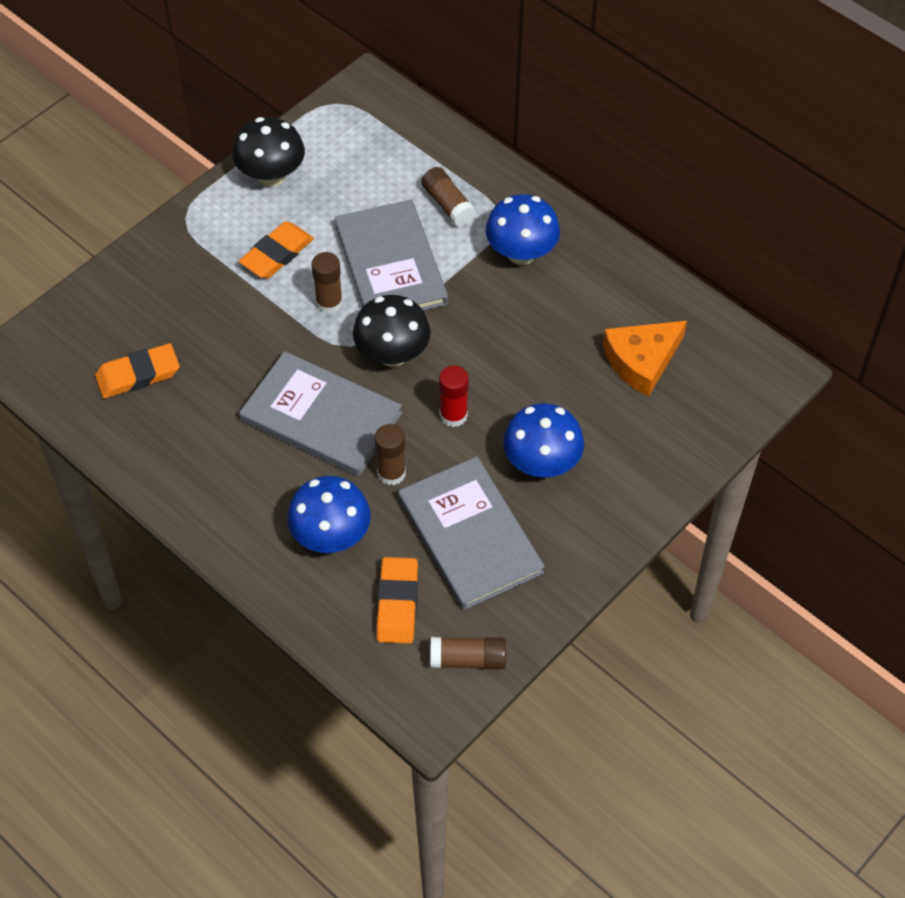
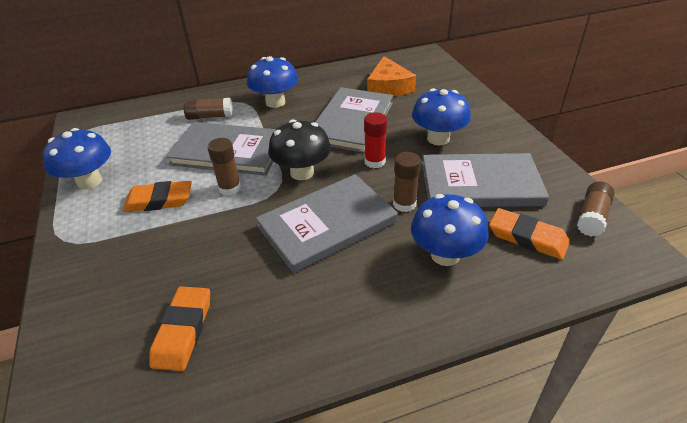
camera: 60 degrees left, 15 degrees down
(271, 175) = (89, 181): black mushroom -> blue mushroom
(277, 254) = (159, 200): orange eraser -> orange eraser turned 75 degrees counterclockwise
(525, 356) = (351, 122): none -> grey book

